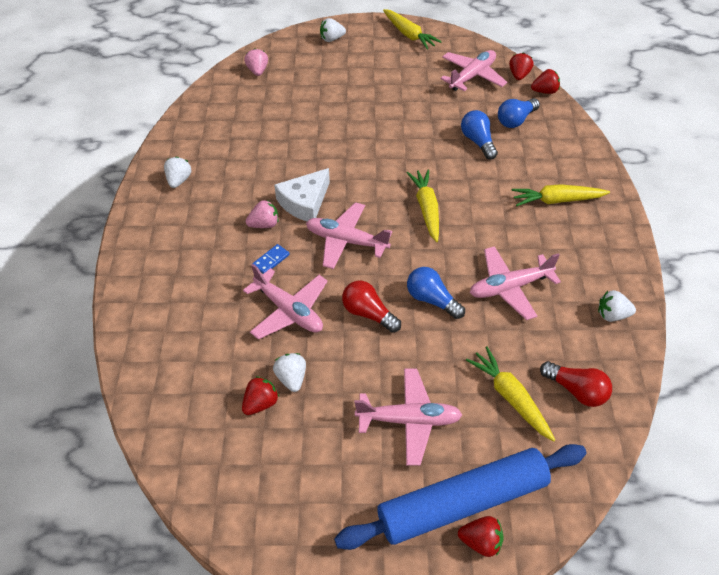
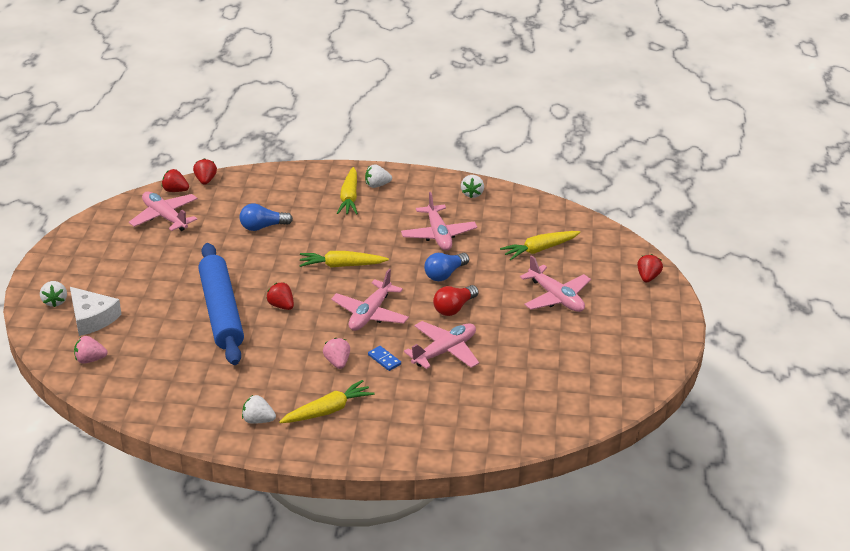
camera: 85 degrees left, 15 degrees down
(260, 403) = (536, 370): red strawberry -> red strawberry (281, 306)
(291, 378) = (514, 353): white strawberry -> white strawberry (377, 185)
(304, 202) = (314, 335): white cheese -> white cheese (92, 318)
(409, 34) = (74, 248): yellow carrot -> yellow carrot (327, 410)
(409, 420) = (556, 297): pink plane -> pink plane turned 135 degrees clockwise
(462, 503) = (621, 281): blue rolling pin -> blue rolling pin (221, 312)
(515, 120) = (240, 202): blue light bulb -> none
(576, 390) = (536, 221): red light bulb -> none

